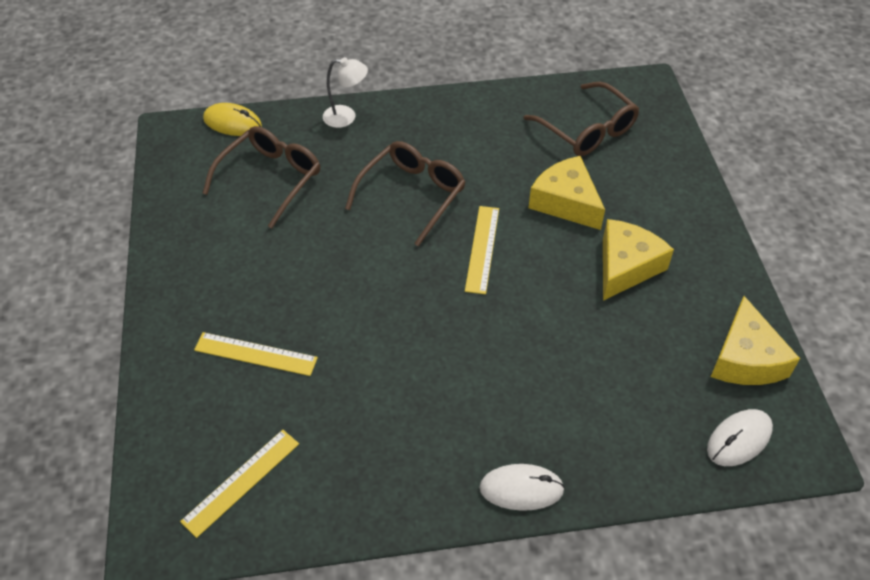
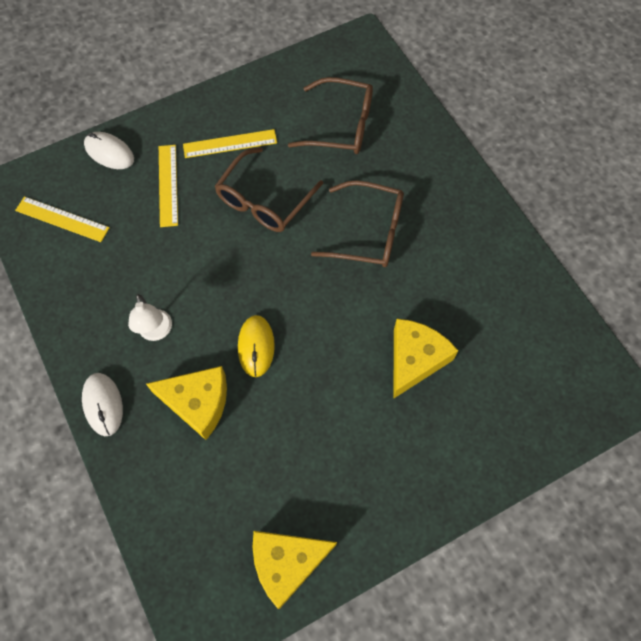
camera: 70 degrees right, 15 degrees up
(232, 123) = (391, 75): yellow mouse -> yellow mouse (256, 346)
(346, 117) = (438, 151): white lamp -> white lamp (156, 332)
(482, 249) = (330, 306): yellow ruler -> yellow ruler (230, 144)
(587, 130) = (521, 354): brown glasses -> brown glasses (264, 201)
(626, 266) = (357, 432): yellow cheese -> yellow cheese (198, 403)
(739, 439) = (197, 571): white mouse -> white mouse (109, 152)

